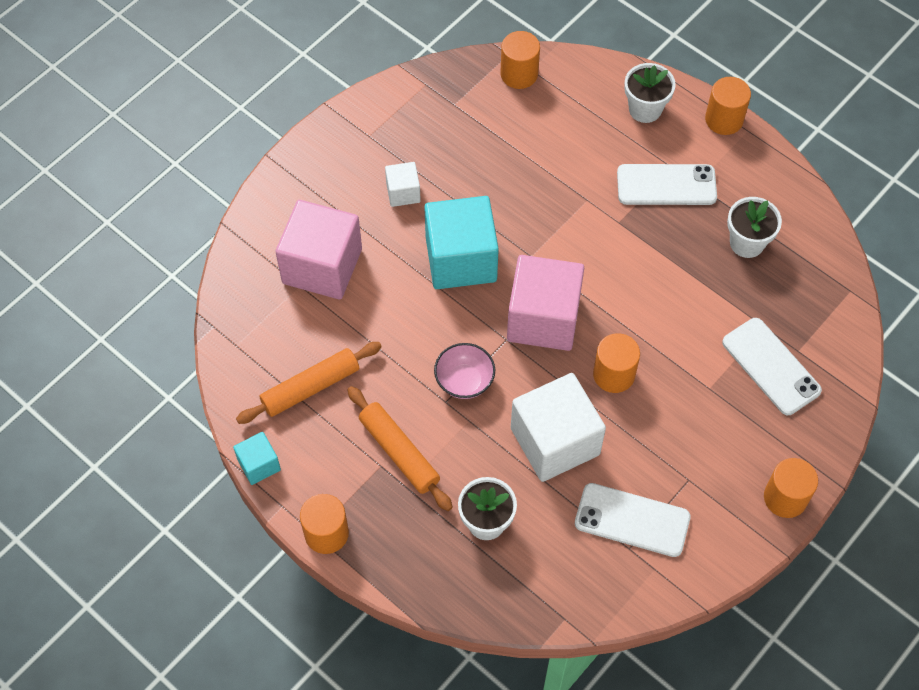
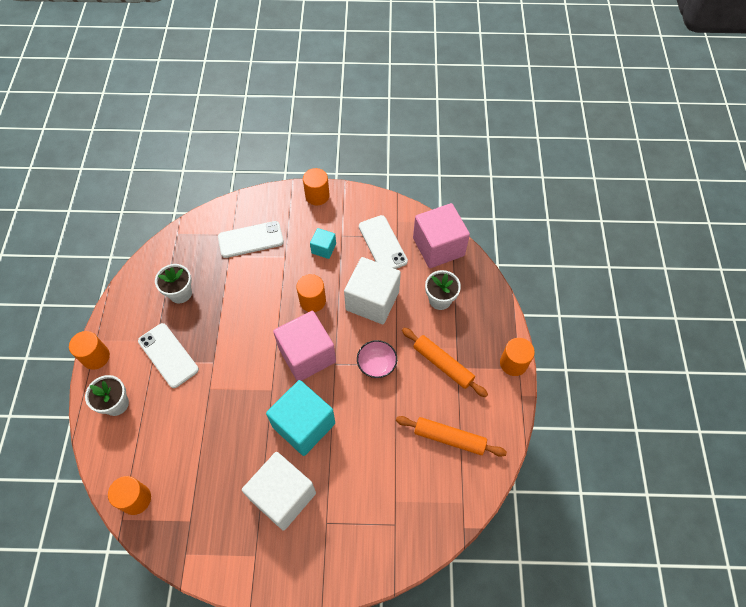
camera: 130 degrees left, 0 degrees up
(259, 464) = (513, 426): turquoise cube -> turquoise cube (323, 248)
(322, 266) = (372, 499): pink cube -> pink cube (438, 247)
(399, 452) = (443, 364): orange rolling pin -> orange rolling pin turned 60 degrees counterclockwise
(403, 192) = (283, 496): white cube -> white cube, size x2.06
(770, 366) = (251, 240): white phone -> white phone turned 60 degrees clockwise

